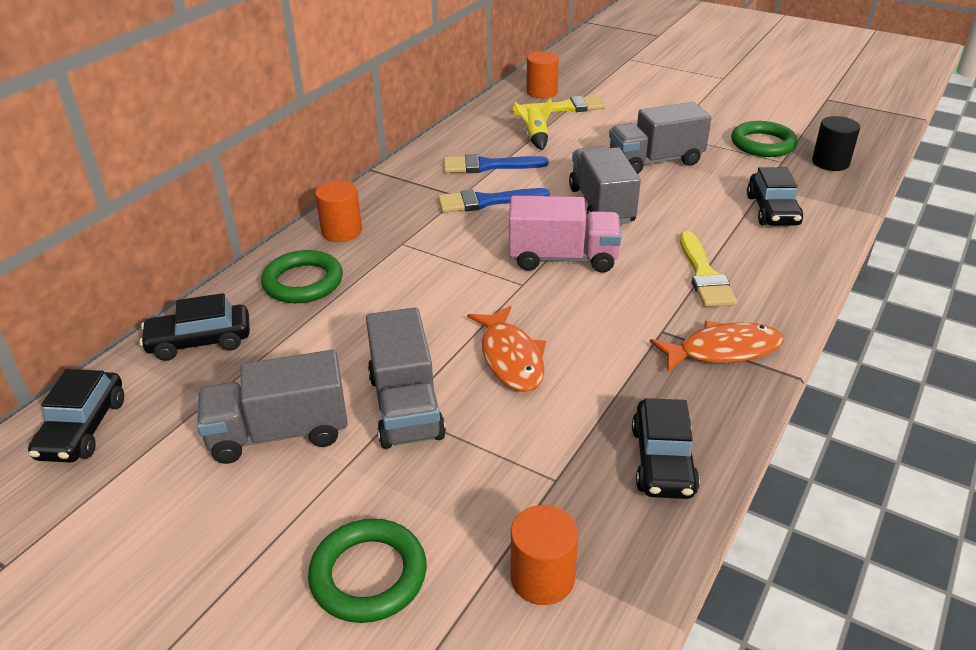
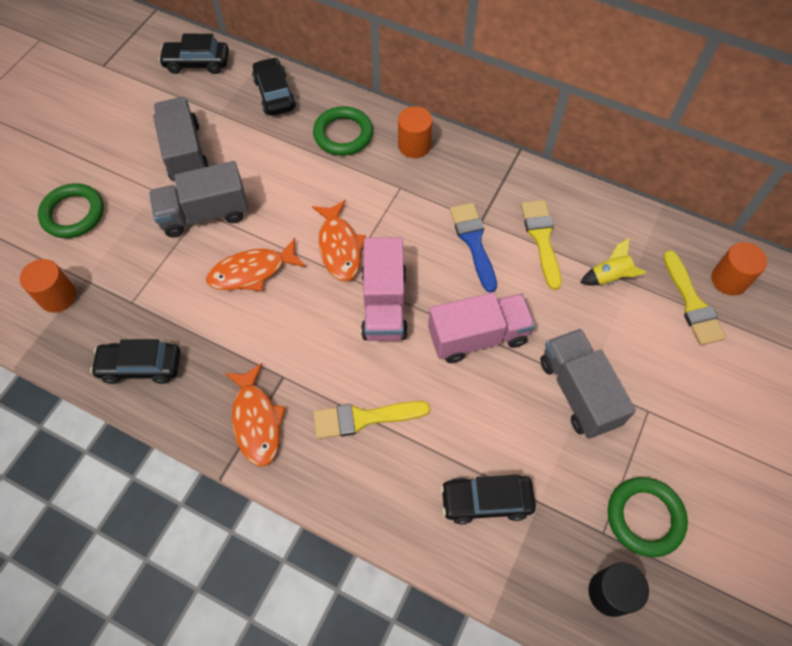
camera: 85 degrees right, 25 degrees up
(481, 287) = (339, 247): none -> orange fish
(488, 166) = (541, 239): blue brush -> yellow brush
(601, 205) = (477, 337): grey truck -> pink truck

